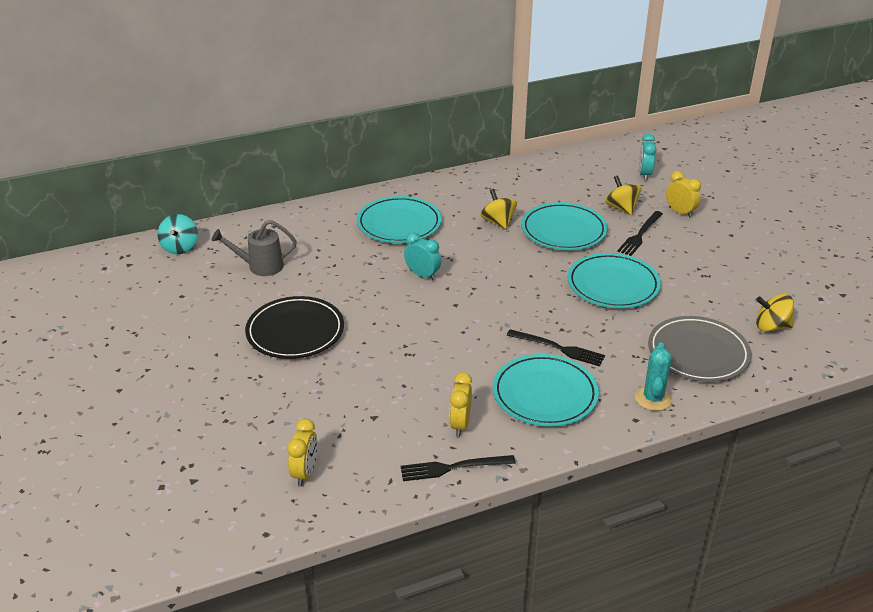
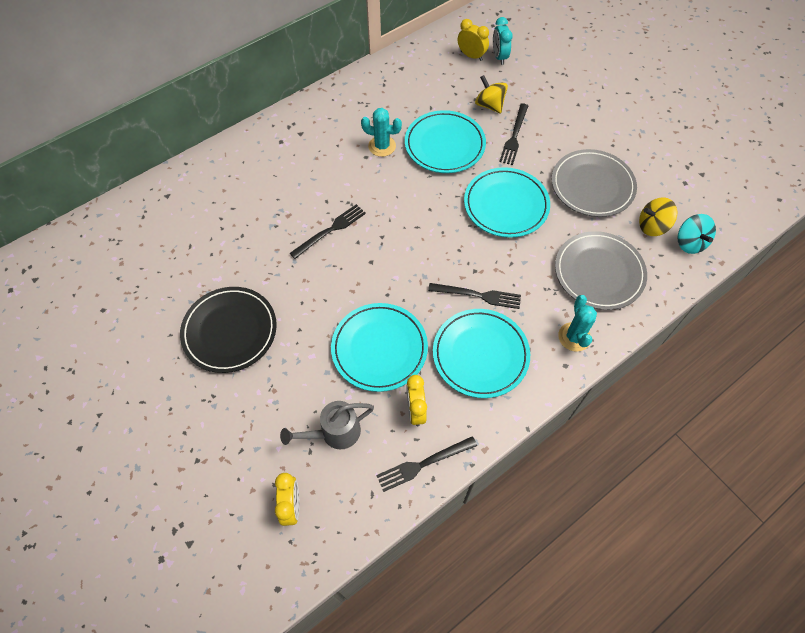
camera: 15 degrees left, 25 degrees up
(180, 247) = (80, 244): turquoise spinning top -> turquoise spinning top (689, 243)
(260, 266) = (169, 253): grey watering can -> grey watering can (334, 433)
(399, 224) = (289, 167): turquoise plate -> turquoise plate (379, 348)
(422, 275) = (330, 230): turquoise clock -> black fork
(498, 222) = (382, 146): yellow spinning top -> turquoise cactus
(680, 212) = (542, 100): yellow clock -> yellow clock (471, 56)
(713, 285) = (592, 186): none -> grey plate

